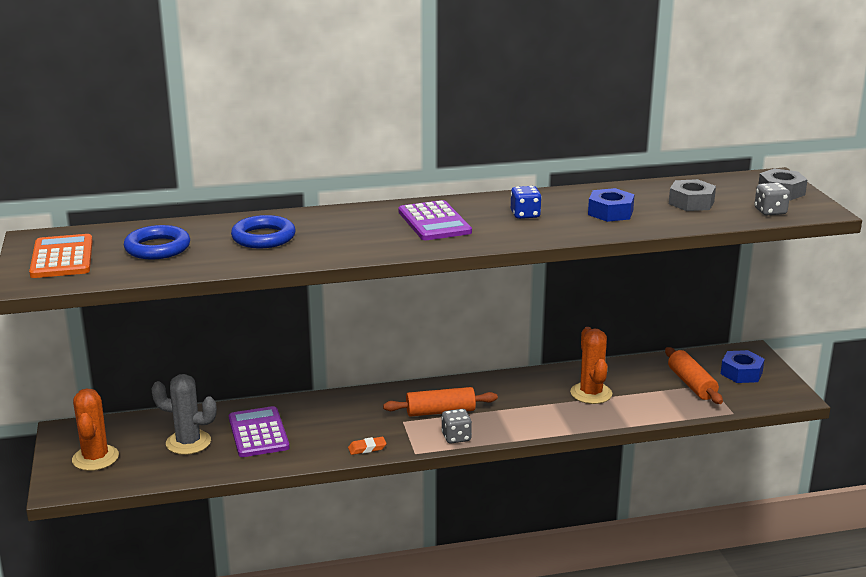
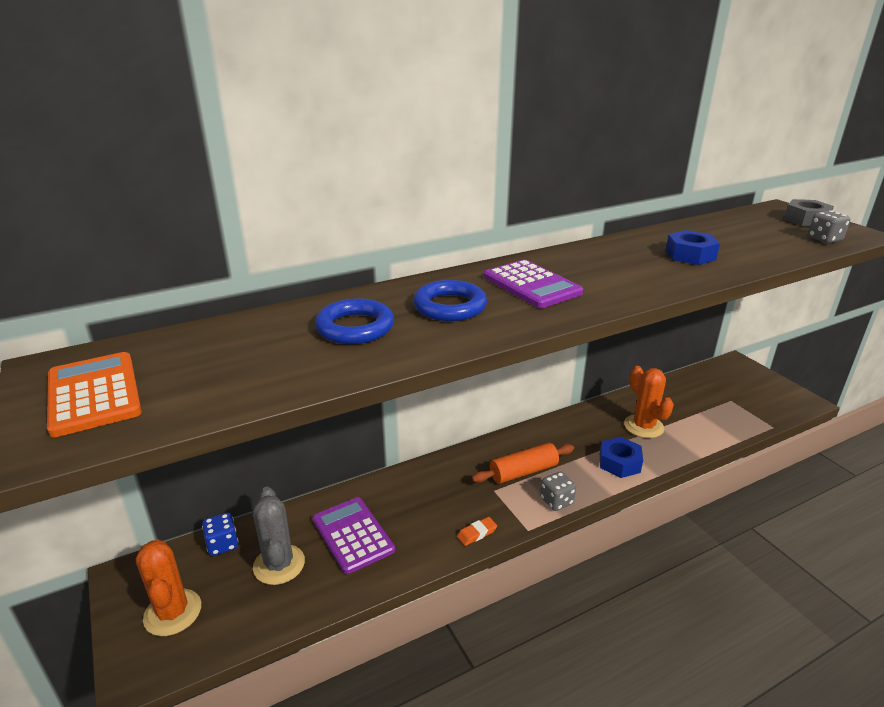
camera: 15 degrees left, 5 degrees up
(157, 248) = (226, 360): blue ring -> blue ring (450, 306)
(188, 442) = (279, 564): grey cactus -> grey cactus turned 75 degrees clockwise
(525, 215) = (614, 266): blue dice -> blue dice (223, 544)
(691, 202) = (747, 238): grey nut -> none
(691, 384) = (717, 402): orange rolling pin -> none
(741, 373) = (746, 384): blue nut -> blue nut (619, 463)

